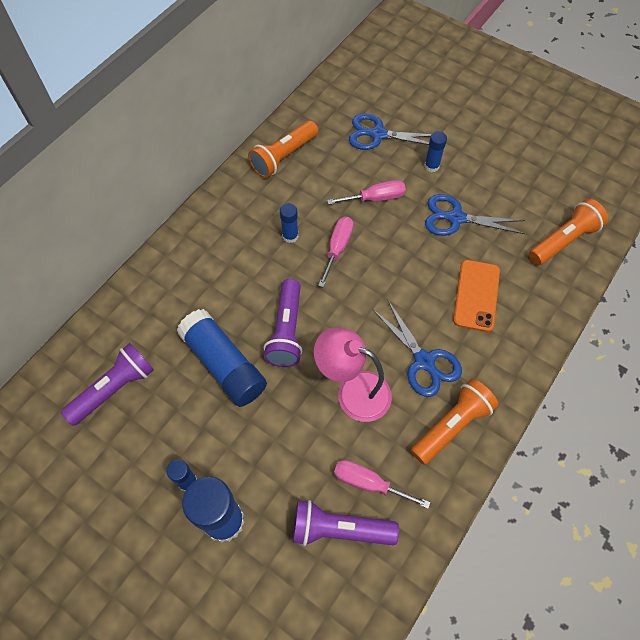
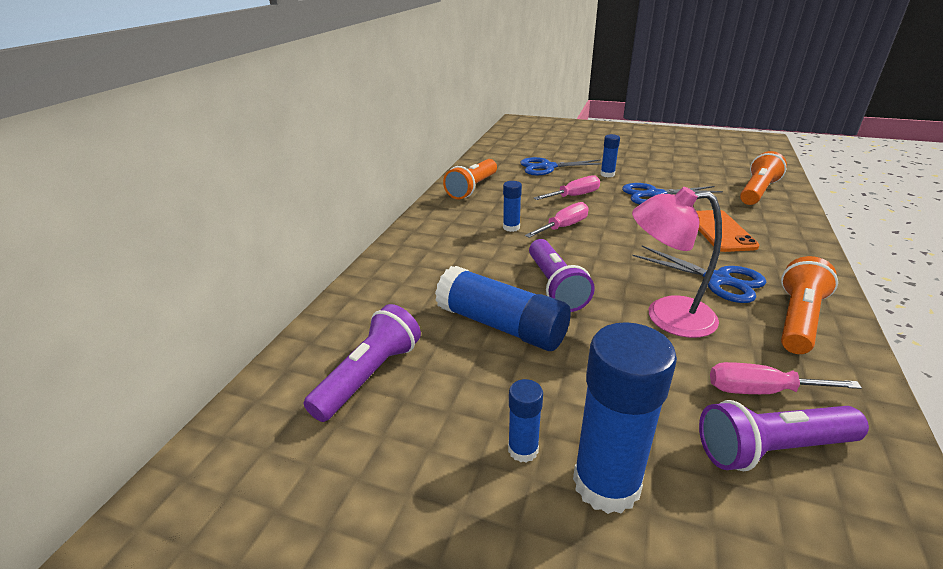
camera: 15 degrees left, 30 degrees down
(337, 248) = (563, 227): pink screwdriver -> pink screwdriver turned 45 degrees clockwise

